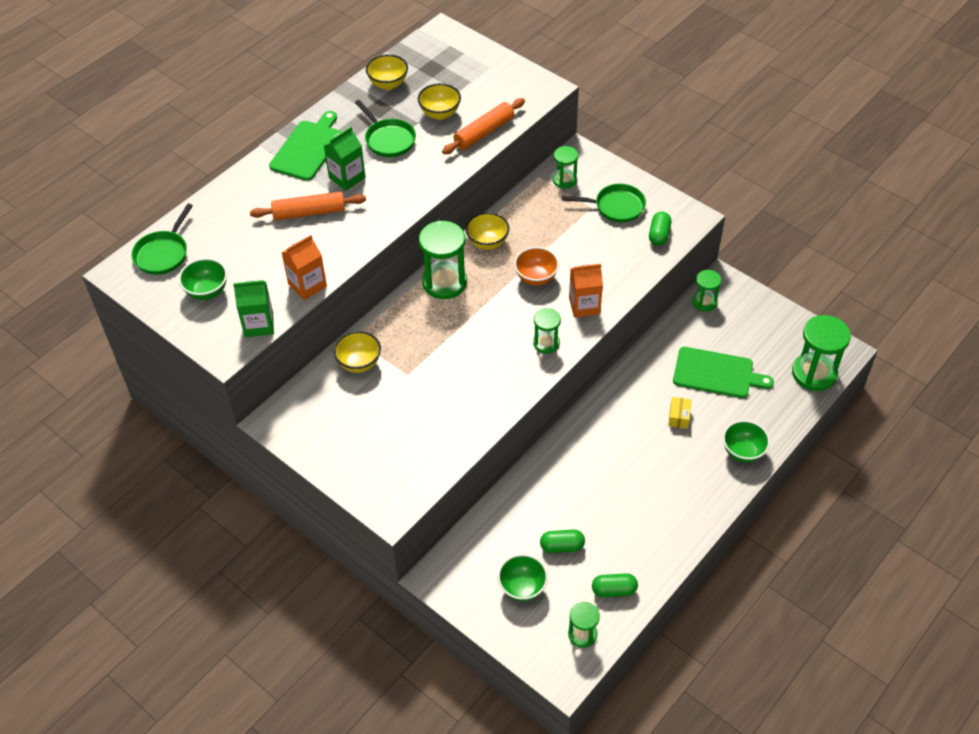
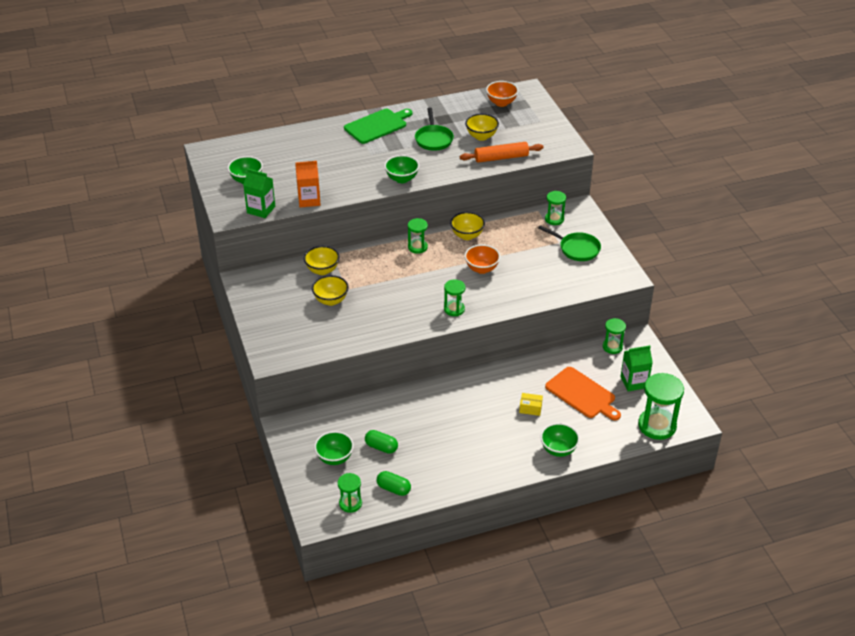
camera: 30 degrees right, 10 degrees down
(163, 253) = (239, 150): green pan -> none
(309, 212) = (346, 161): orange rolling pin -> none
(347, 177) = (387, 151): green carton -> green carton (634, 382)
(388, 84) = (462, 107): yellow bowl -> yellow bowl (331, 300)
(394, 208) = (402, 179): none -> green bowl
(427, 60) = (501, 103): none -> orange bowl
(444, 282) = (417, 247): green hourglass -> green hourglass, size x0.57
(584, 305) = (500, 298): orange carton -> none
(659, 235) = (592, 278): green capsule -> none
(679, 417) = (530, 408): yellow box -> yellow box turned 60 degrees clockwise
(717, 373) = (582, 394): green cutting board -> orange cutting board

